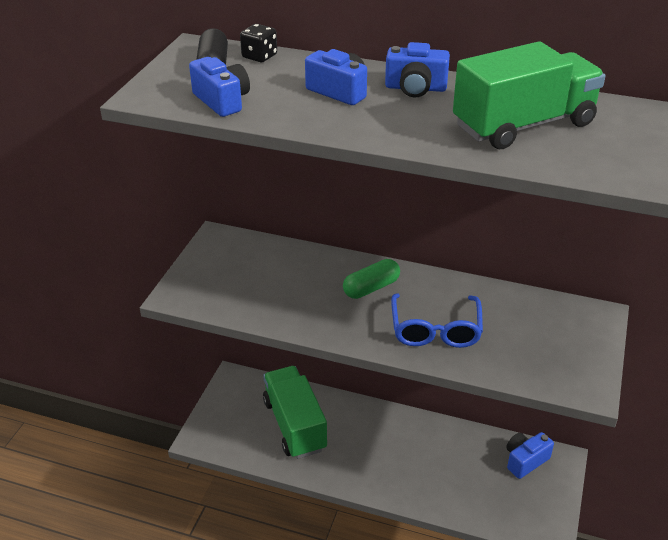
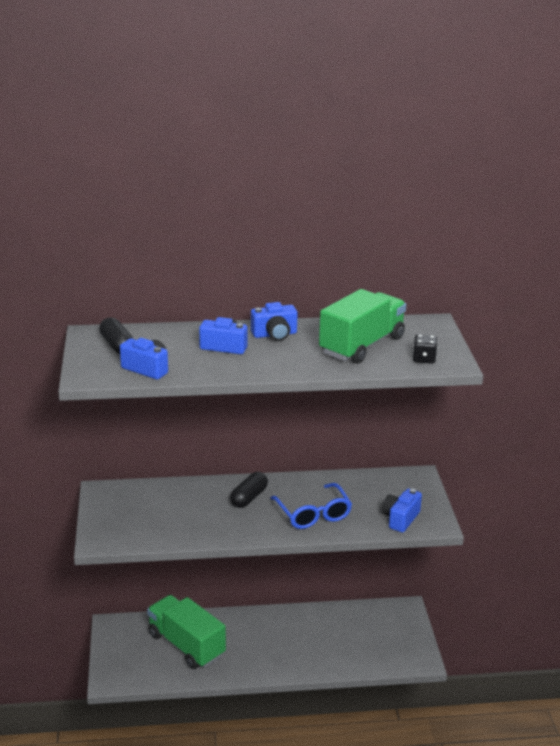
camera: 25 degrees left, 10 degrees down
(259, 56) = (145, 332): black dice -> black dice (424, 359)
(371, 288) = (249, 498): green capsule -> black capsule
(525, 460) = (380, 617): blue camera -> blue camera (400, 519)

